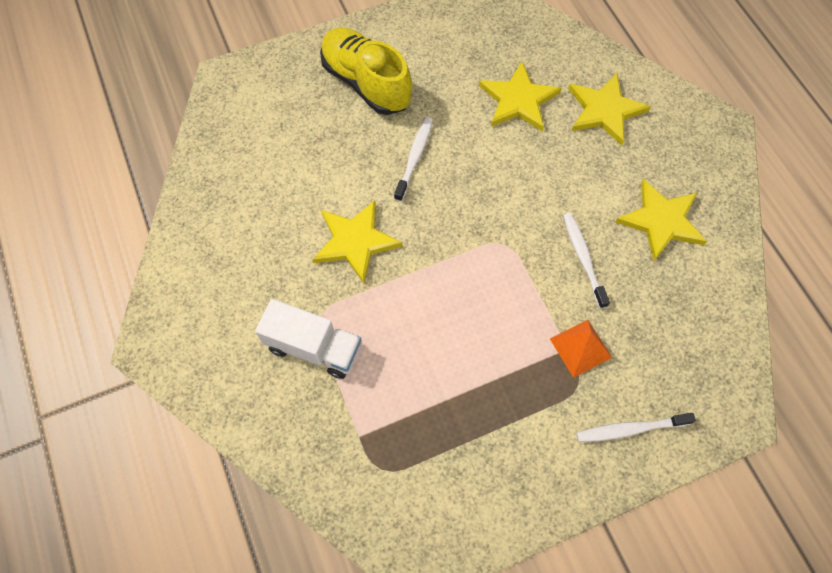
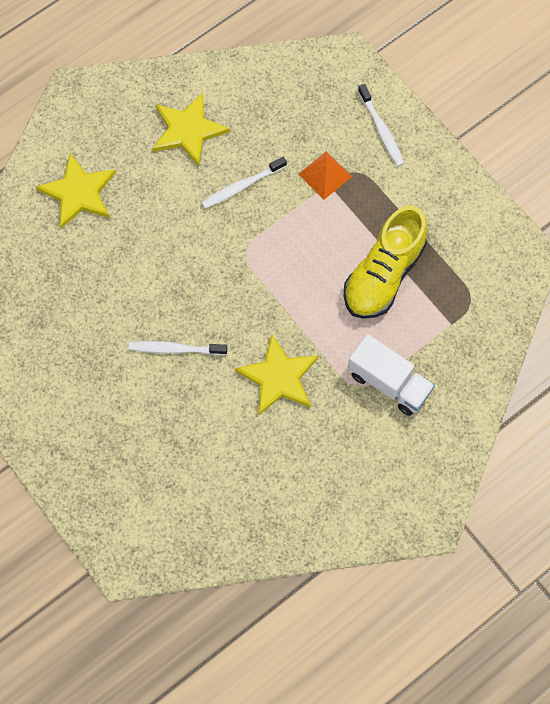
camera: 105 degrees left, 5 degrees up
(313, 347) = (388, 382): white truck -> white truck turned 120 degrees clockwise
(366, 83) = (97, 418): yellow shoe -> yellow shoe (383, 274)
(518, 100) = (85, 270): yellow star -> none

